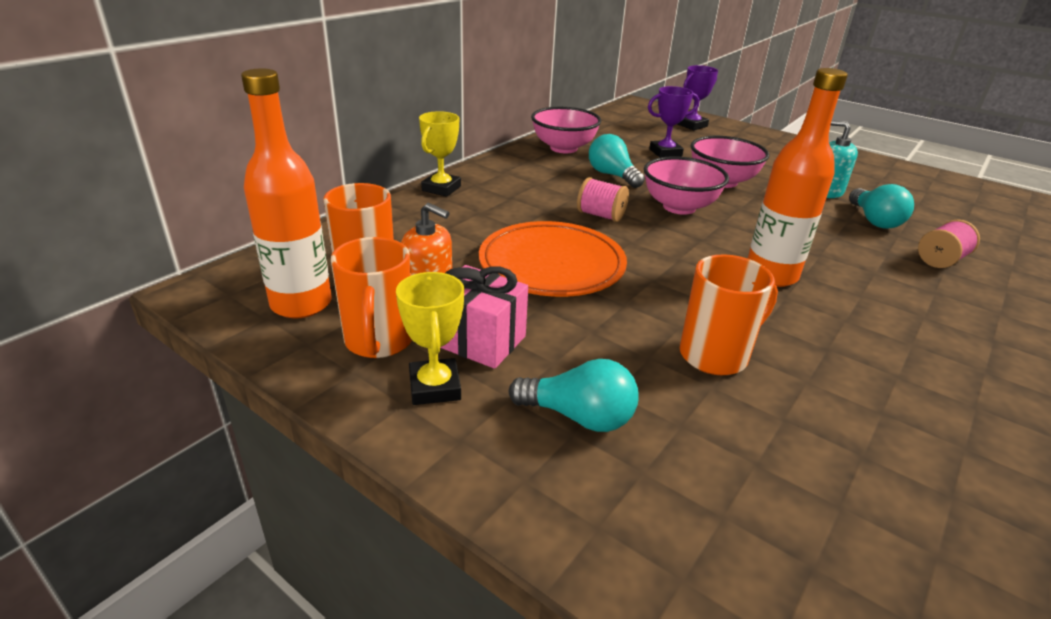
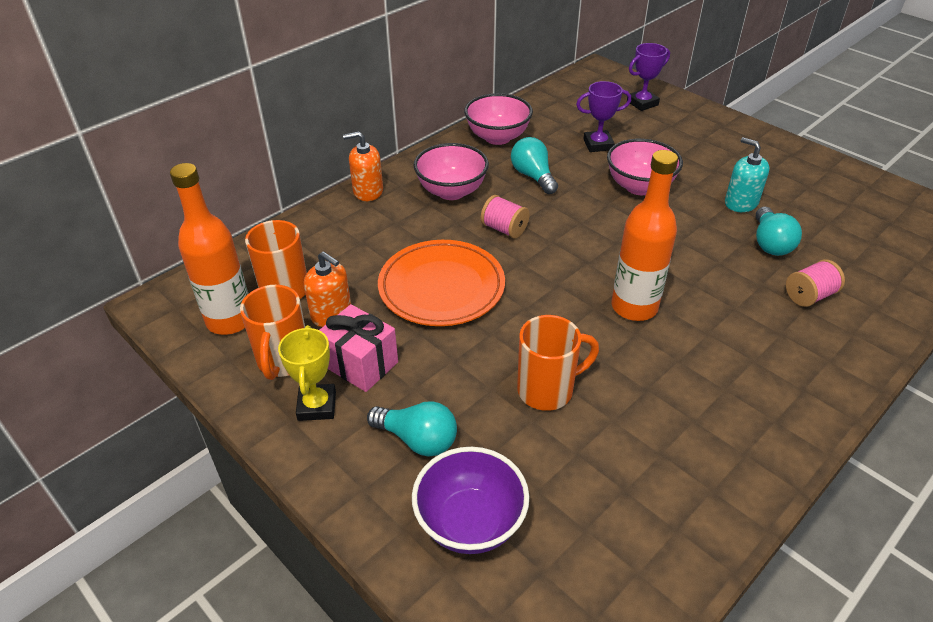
camera: 10 degrees right, 10 degrees up
(441, 188) = (368, 191): yellow trophy -> orange soap dispenser
(679, 207) = (582, 220): pink bowl -> pink bowl (451, 191)
(687, 511) = (470, 522): none -> purple bowl

